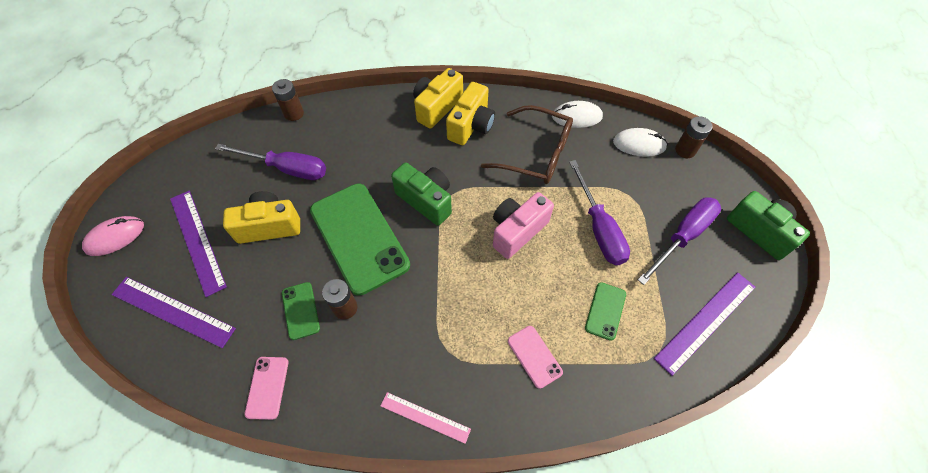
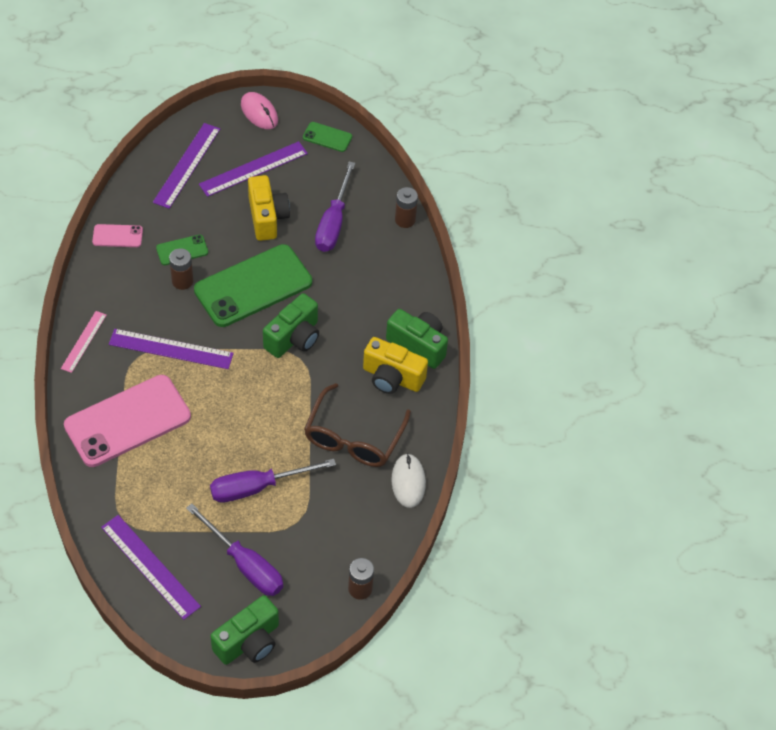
camera: 85 degrees right, 5 degrees down
(436, 107) = (418, 345): yellow camera -> green camera
(438, 315) = (171, 349): none -> purple ruler
(517, 231) = (256, 414): pink camera -> none
(534, 356) = (127, 421): pink phone -> pink phone, size x2.23
(605, 311) = (167, 482): green phone -> green phone (327, 137)
(639, 144) = (368, 541): white mouse -> none

